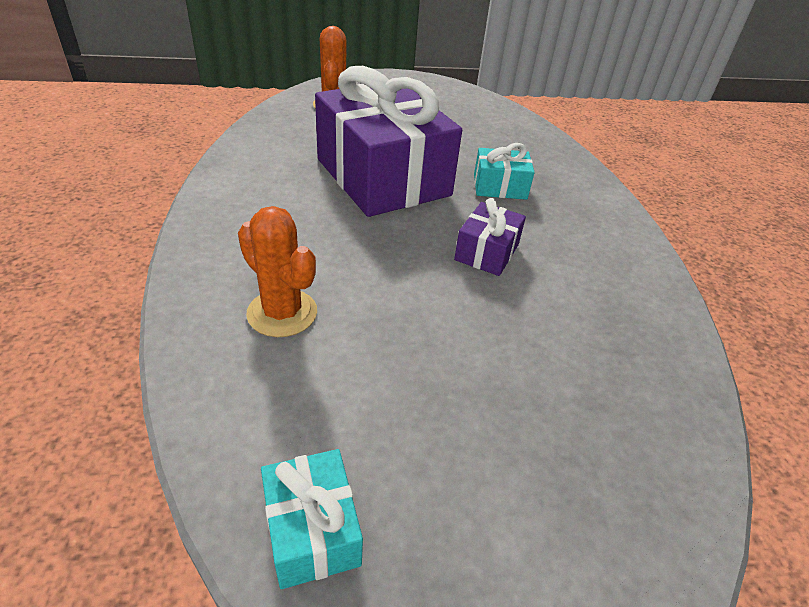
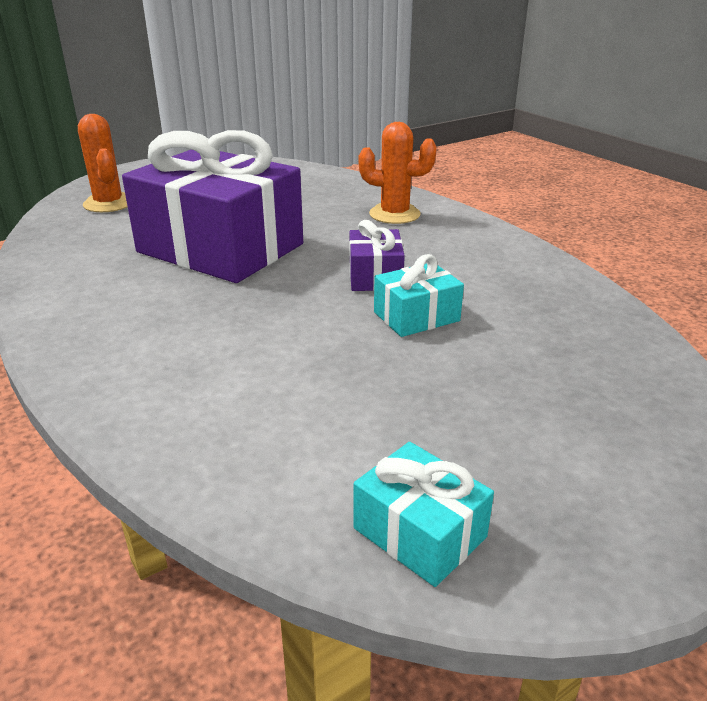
camera: 25 degrees left, 10 degrees down
(282, 313) = (225, 386): orange cactus -> orange cactus (394, 214)
(500, 187) = (340, 225): turquoise gift -> turquoise gift (416, 316)

